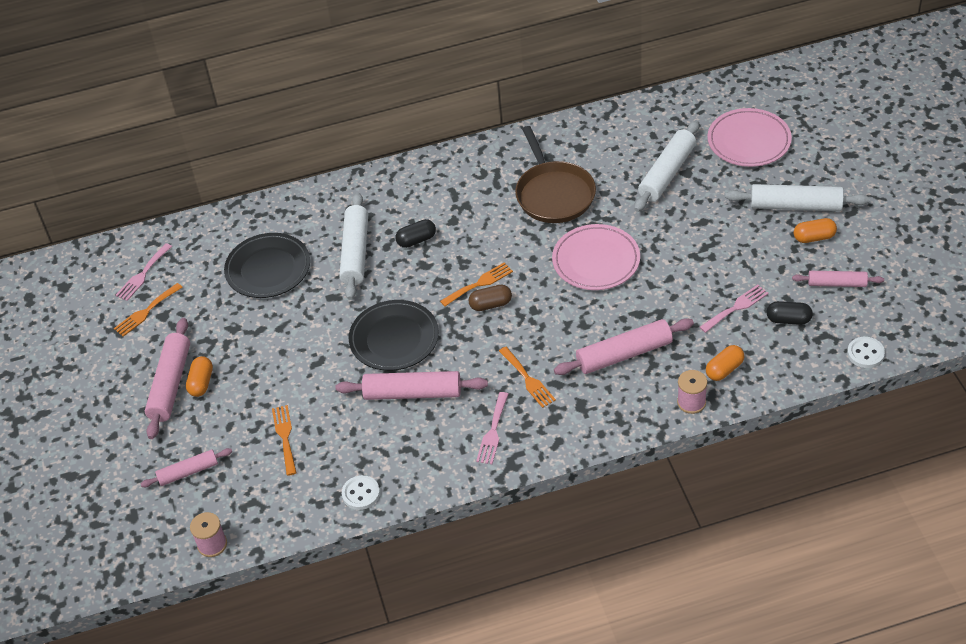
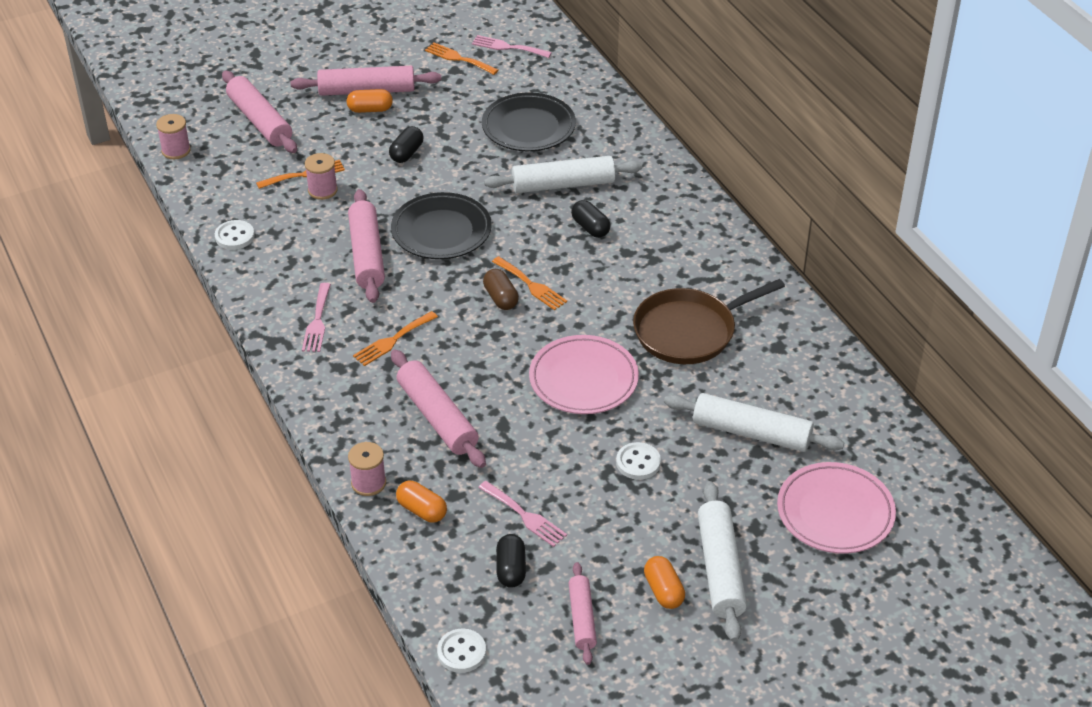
camera: 75 degrees right, 5 degrees down
(188, 472) = (260, 121): pink rolling pin -> pink rolling pin, size x1.64
(277, 358) = (406, 153): none -> black capsule
(312, 423) = (322, 190): none -> pink spool
(493, 432) = (317, 321): pink fork -> pink fork turned 90 degrees counterclockwise
(689, 238) = (638, 462): none -> white button

